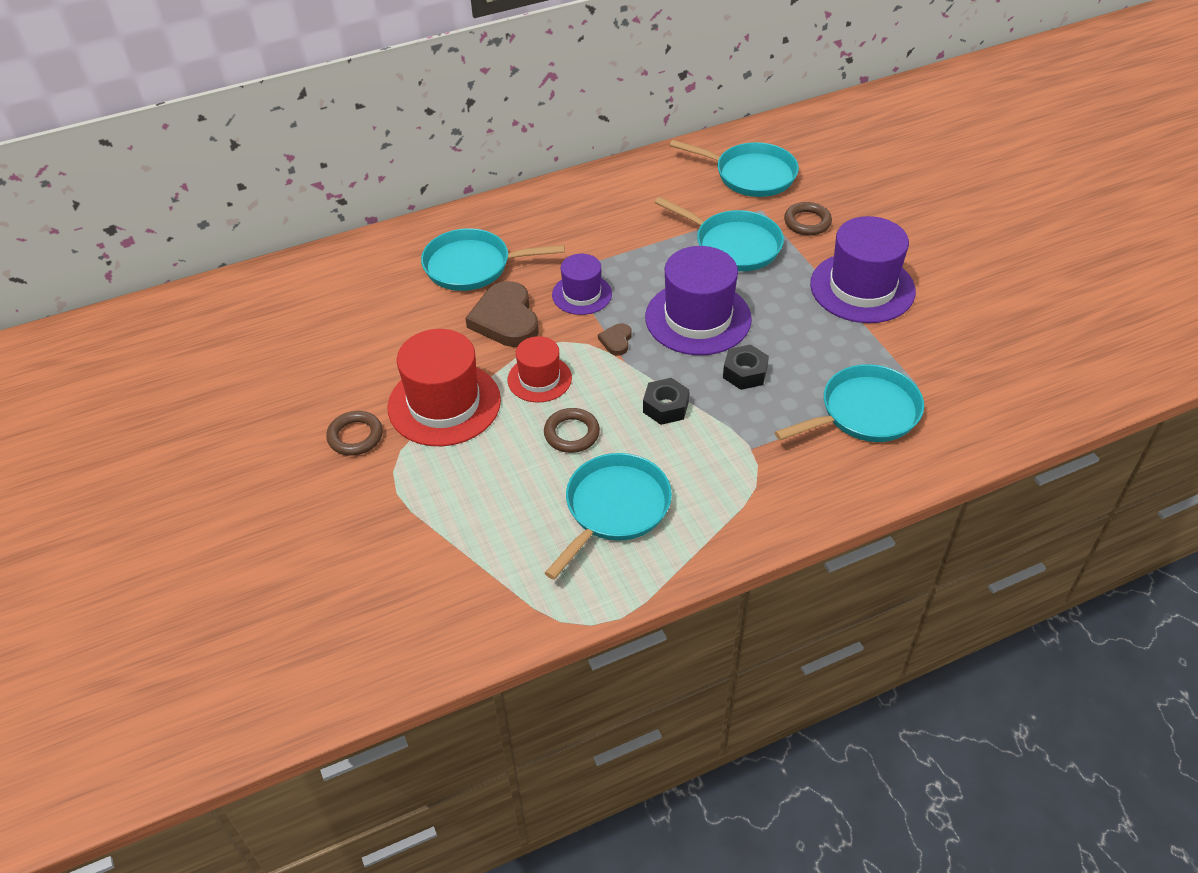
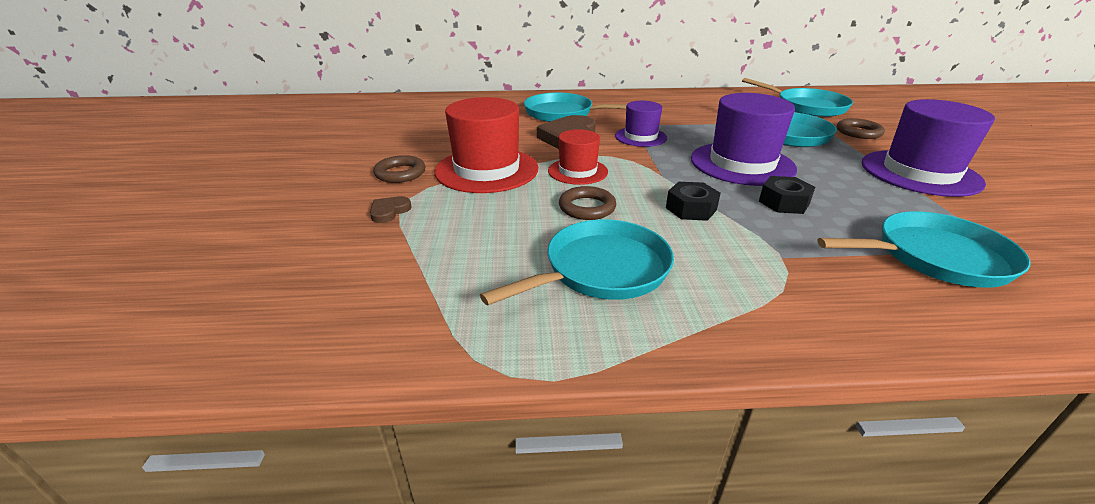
camera: 20 degrees right, 15 degrees down
(616, 341) = (659, 163): brown heart -> brown heart (389, 211)

